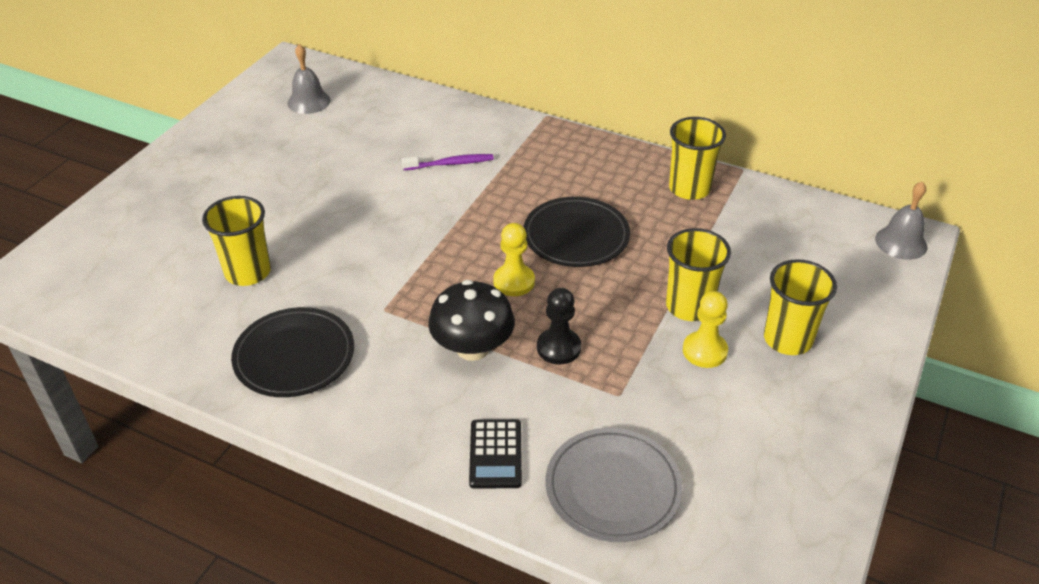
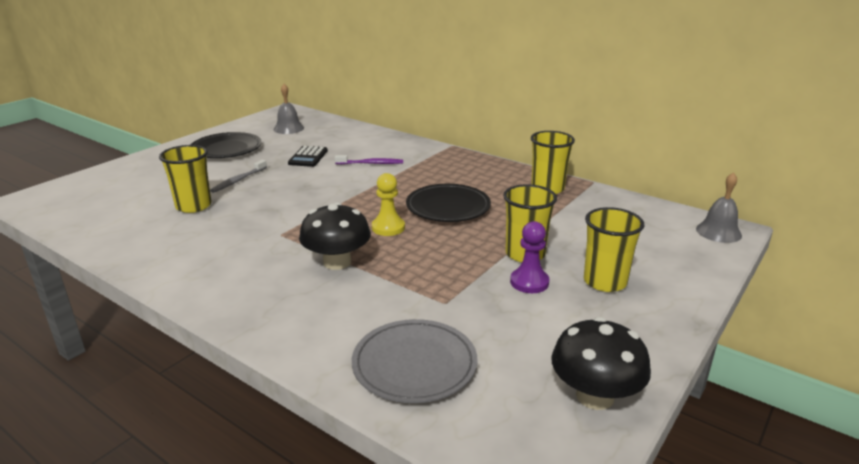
camera: 10 degrees right, 15 degrees down
(285, 216) = (238, 180): none -> grey toothbrush
(294, 356) = (197, 254): black plate -> black plate (226, 149)
(495, 454) = (322, 330): black calculator -> black calculator (308, 157)
(558, 348) = (406, 268): black pawn -> none
(704, 351) = (529, 282): yellow pawn -> purple pawn
(807, 501) = (595, 396): none -> black mushroom

